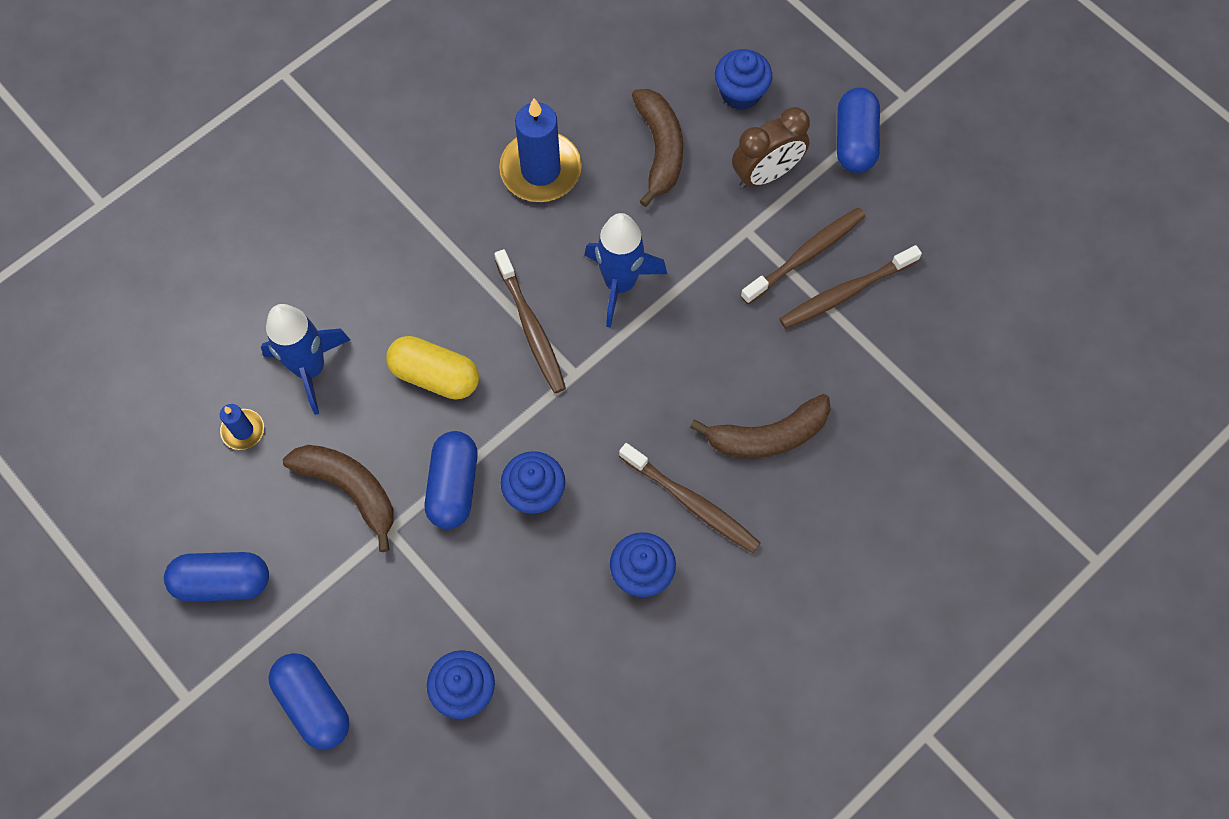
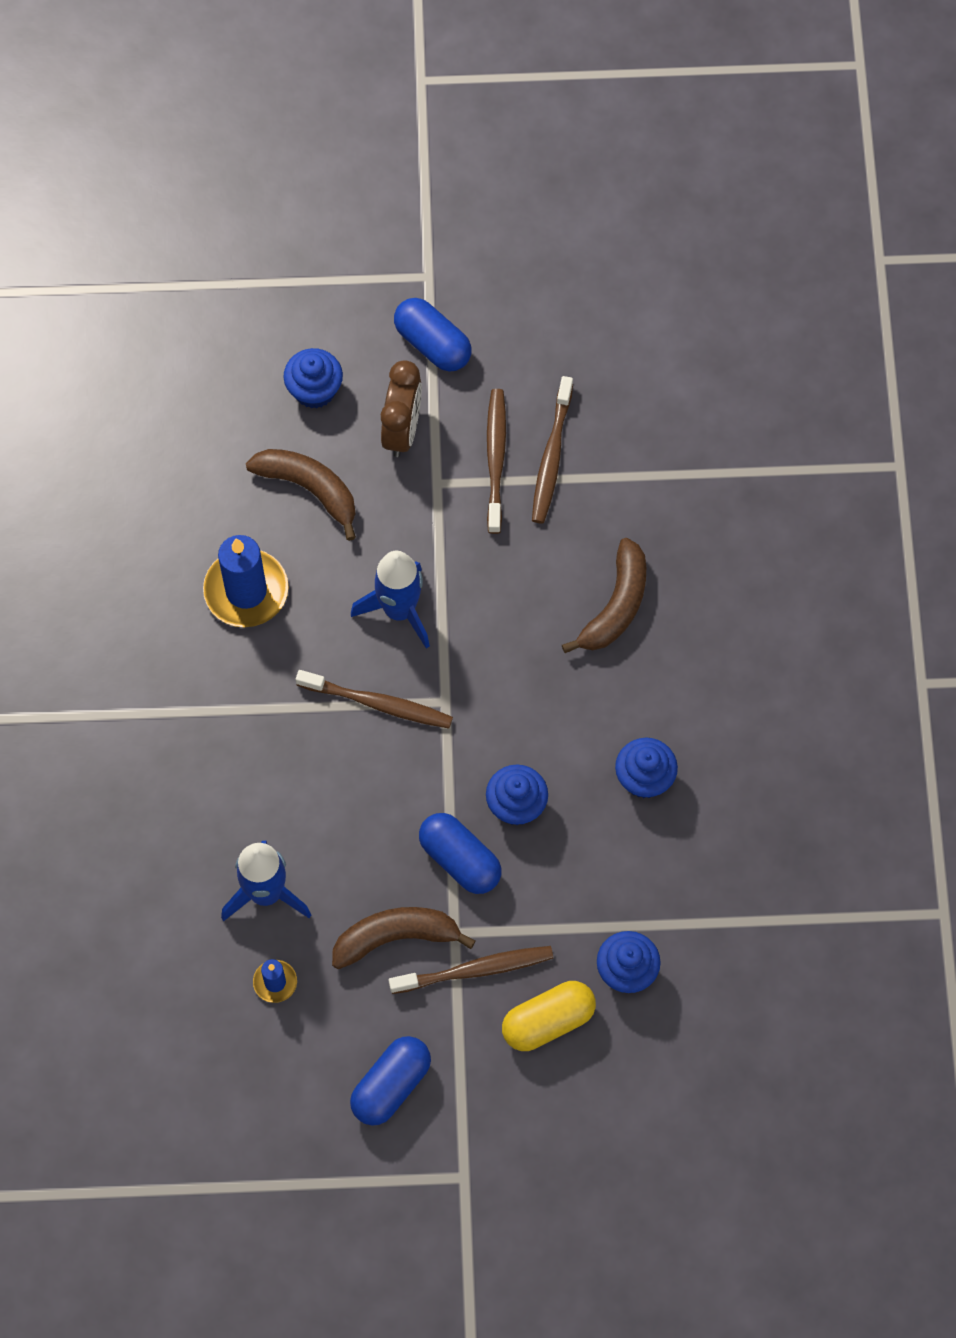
camera: 50 degrees left, 0 degrees up
(314, 704) = (546, 1086): blue capsule -> none
(435, 376) = (355, 804): yellow capsule -> yellow capsule (548, 1021)
(691, 502) = (620, 700): brown toothbrush -> brown toothbrush (474, 970)

